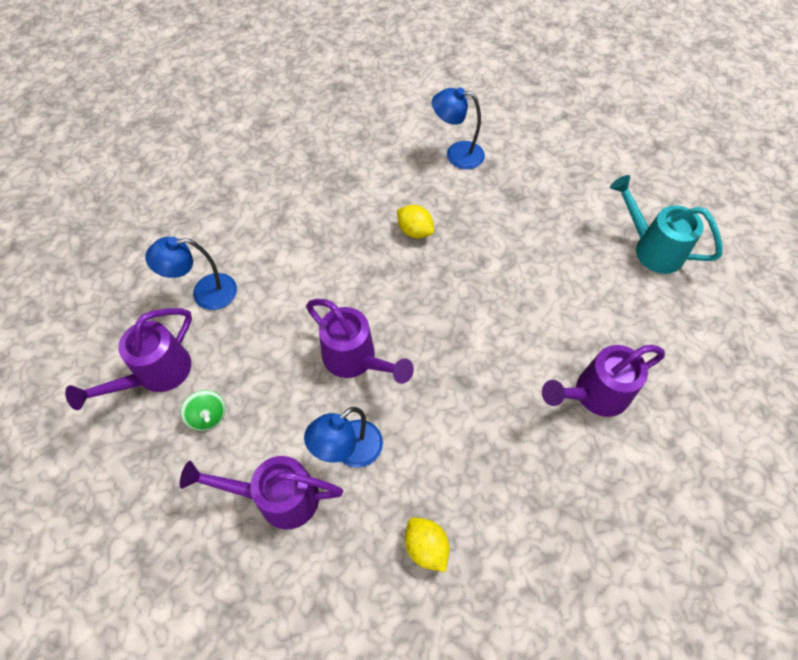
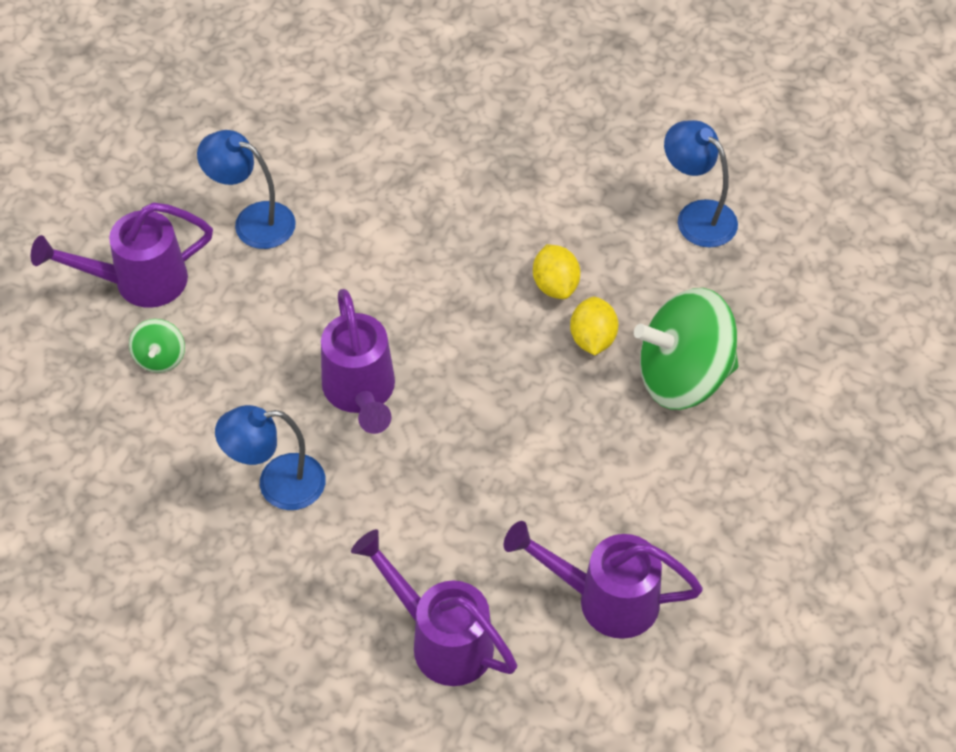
camera: 35 degrees right, 5 degrees down
(277, 497) = (168, 482): purple watering can -> purple watering can (440, 639)
(426, 547) = (280, 626): yellow lemon -> yellow lemon (592, 339)
(523, 241) = (683, 376): none -> green spinning top
(651, 248) = (848, 481): turquoise watering can -> none

